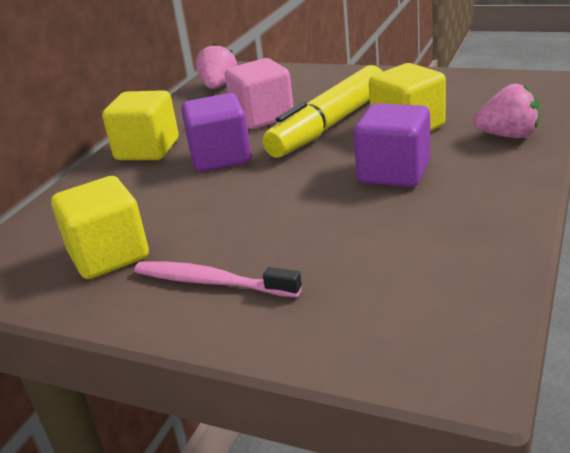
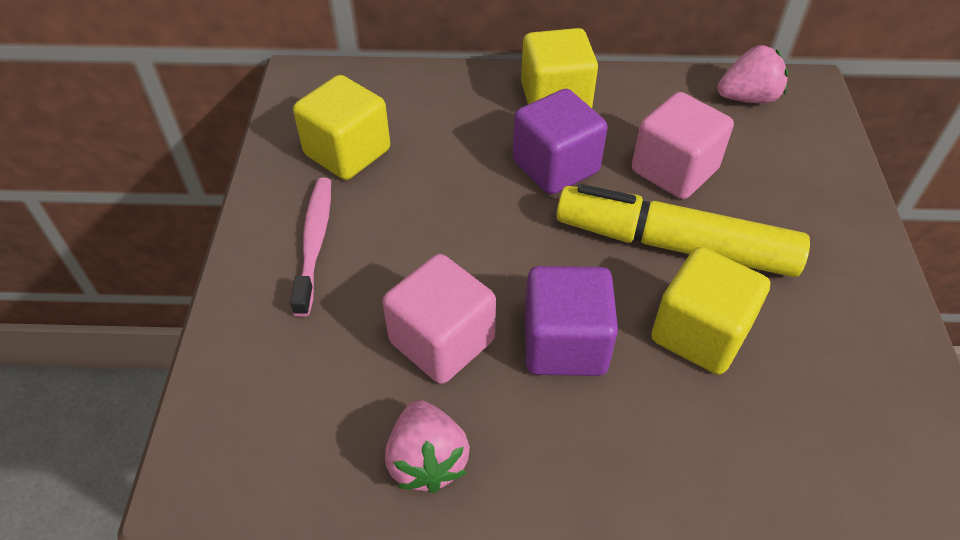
camera: 65 degrees right, 20 degrees up
(366, 222) = (442, 341): none -> pink cube
(508, 136) = (714, 464): pink strawberry -> pink strawberry (427, 460)

